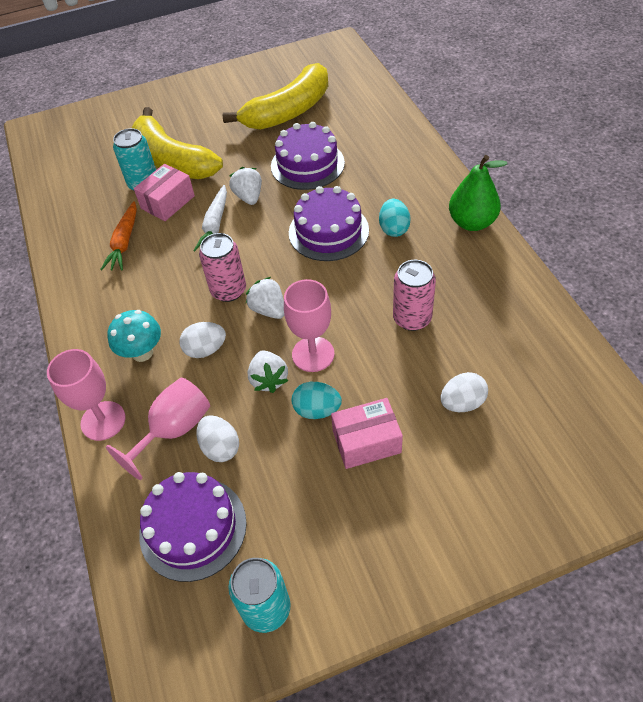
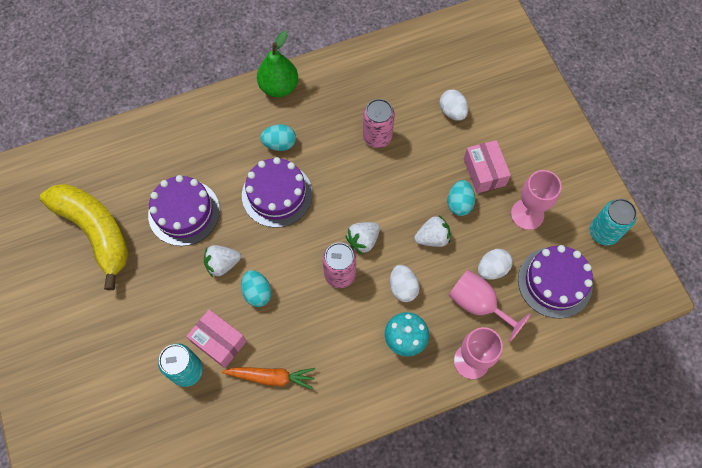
camera: 95 degrees left, 15 degrees up
(172, 160) = (154, 344): yellow banana -> none
(215, 225) = (257, 292): white carrot -> turquoise egg
(313, 354) = (409, 206): pink goblet -> pink goblet (527, 214)

